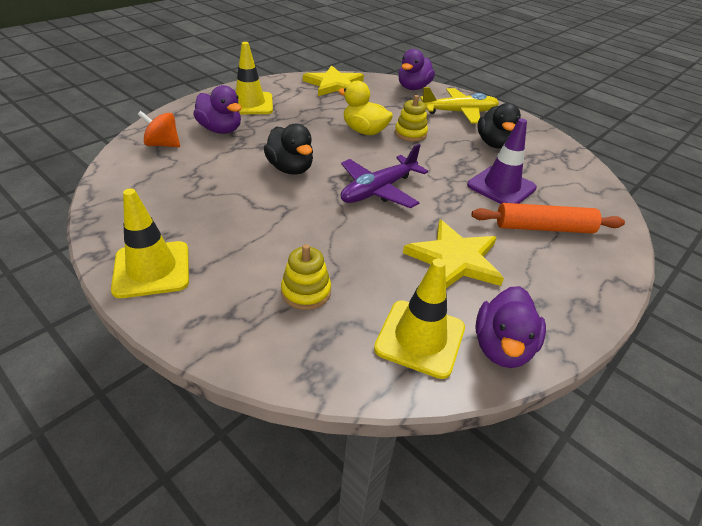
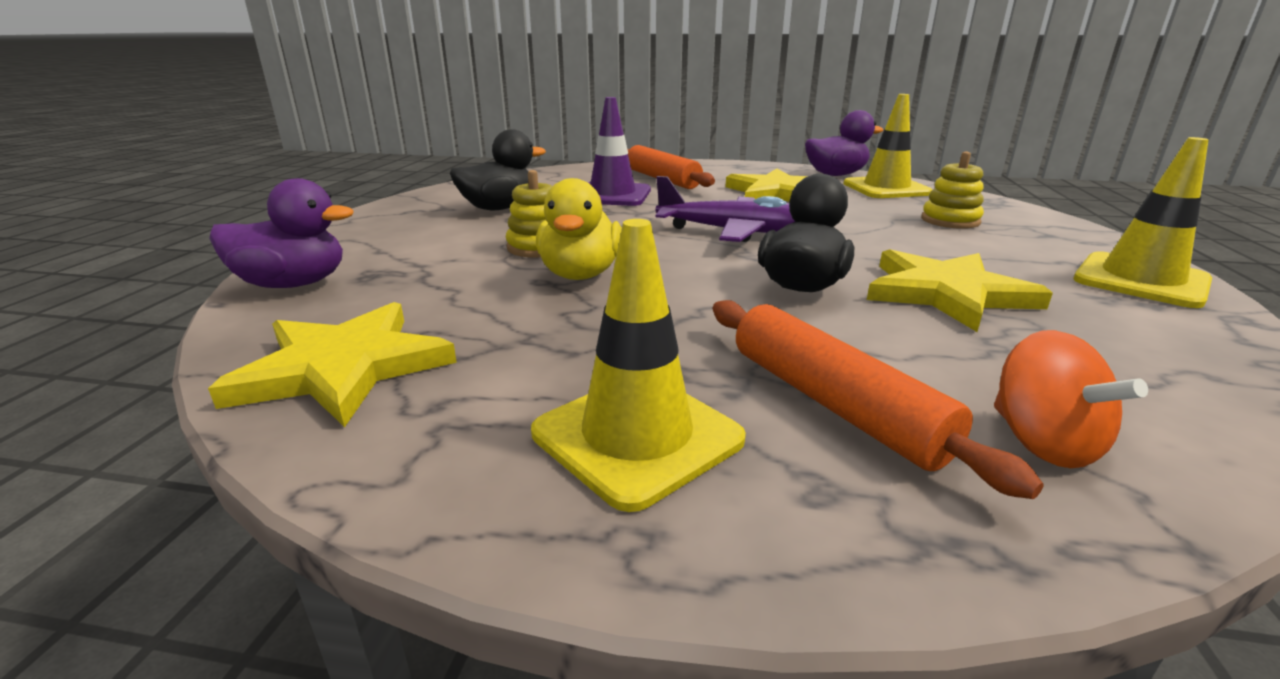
camera: 120 degrees left, 15 degrees down
(220, 130) = (833, 404): purple duck -> orange rolling pin
(234, 196) = (946, 293): none -> yellow star
(459, 112) = (402, 236): yellow plane -> none

